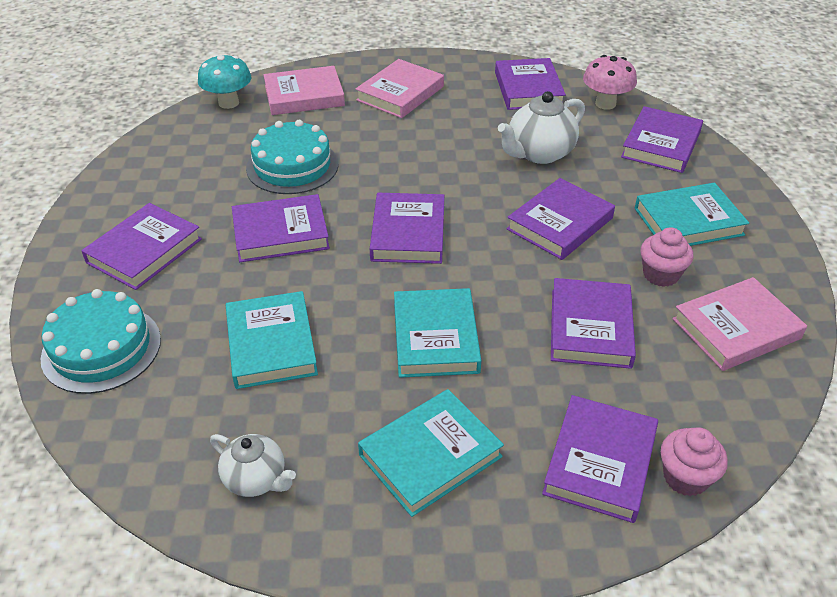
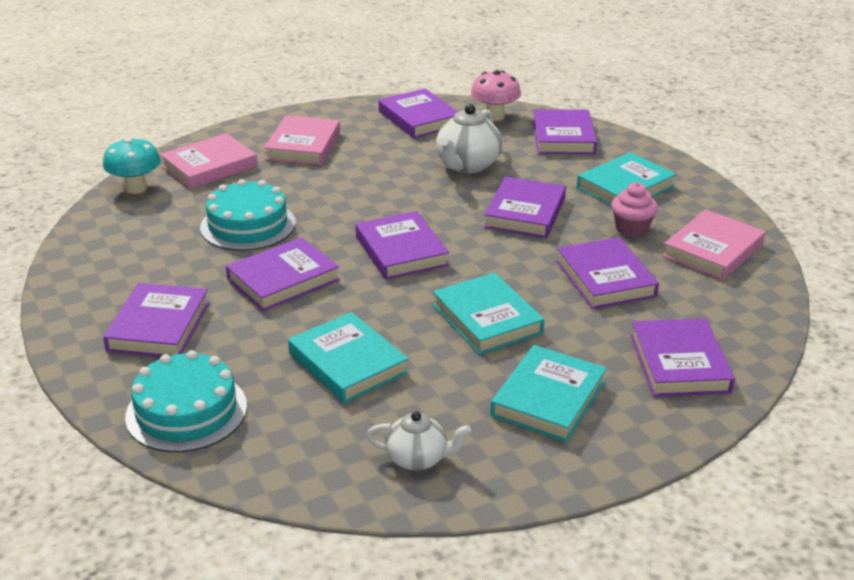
camera: 25 degrees left, 10 degrees down
(685, 477) = (746, 354): pink cupcake -> none

